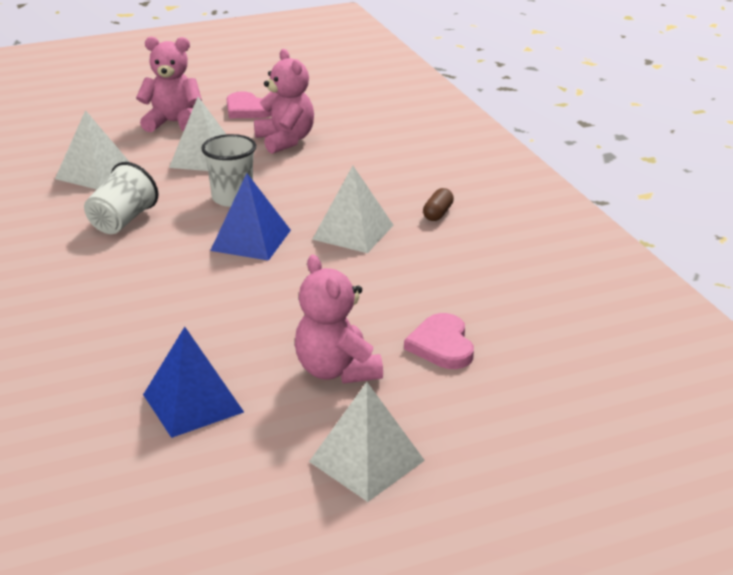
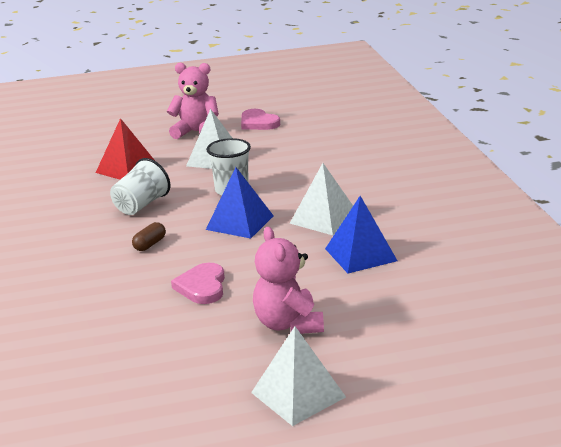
camera: 10 degrees right, 5 degrees down
(94, 173) = (127, 169): white pyramid -> red pyramid
(193, 403) = (168, 344): blue pyramid -> blue pyramid (360, 254)
(285, 140) = (284, 147): pink teddy bear -> none
(438, 213) = (398, 206): brown capsule -> brown capsule (149, 244)
(441, 345) = (379, 309): pink heart -> pink heart (202, 286)

